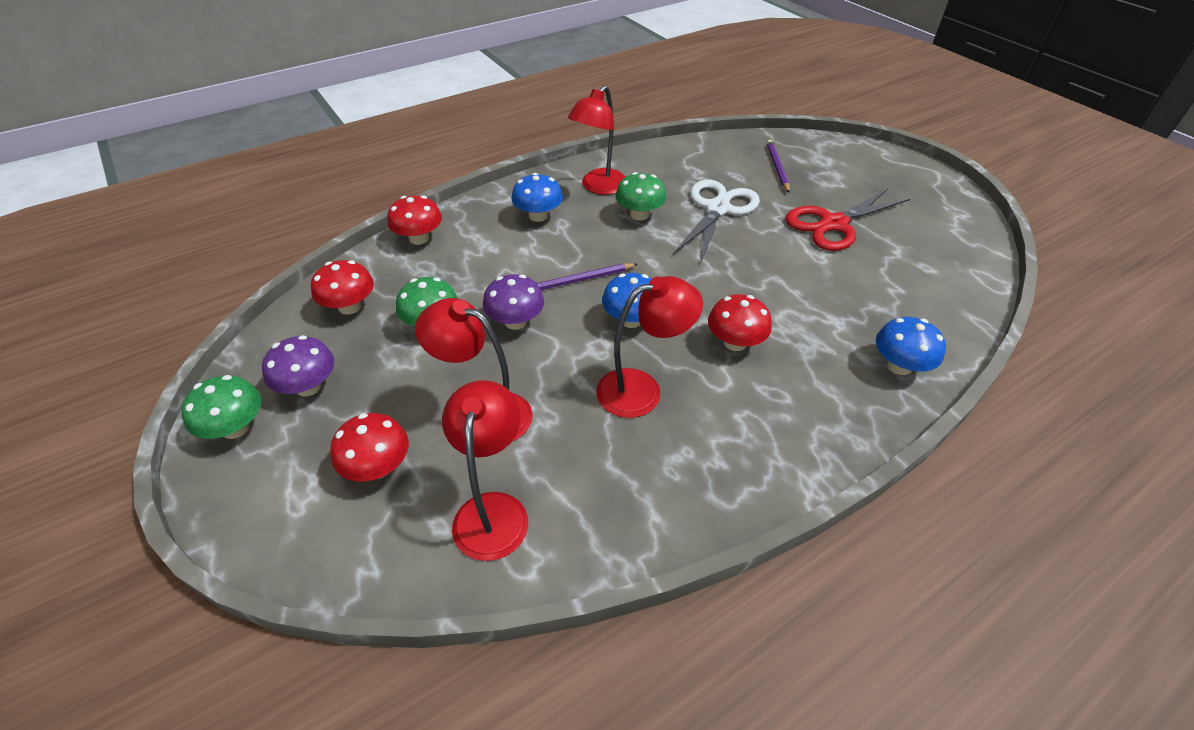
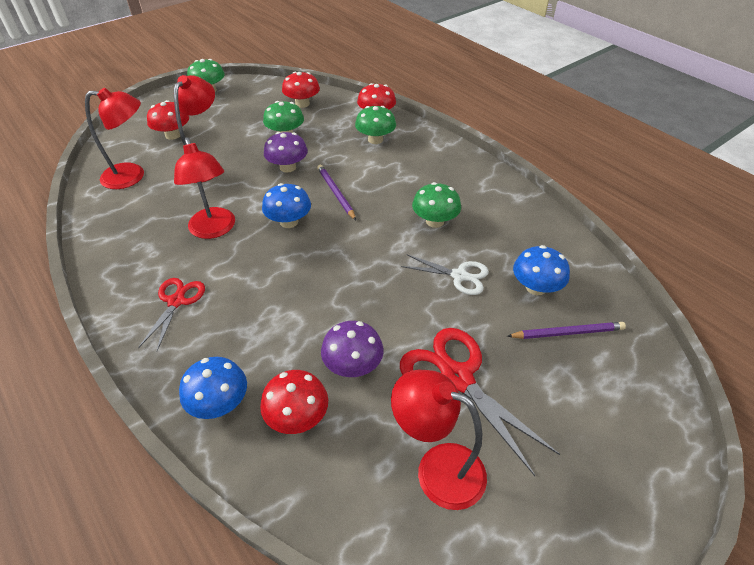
camera: 85 degrees right, 0 degrees up
(308, 386) = (235, 104): purple mushroom -> purple mushroom (353, 365)
(474, 243) = (375, 139): none -> green mushroom
(538, 216) = (417, 165): blue mushroom -> blue mushroom (536, 287)
(599, 187) = (472, 194): red lamp -> red lamp (437, 468)
(718, 209) = (459, 276): white scissors -> white scissors, size x0.60
(735, 342) = (260, 282): red mushroom -> red mushroom (297, 417)
(772, 414) = (176, 301): none -> red scissors

